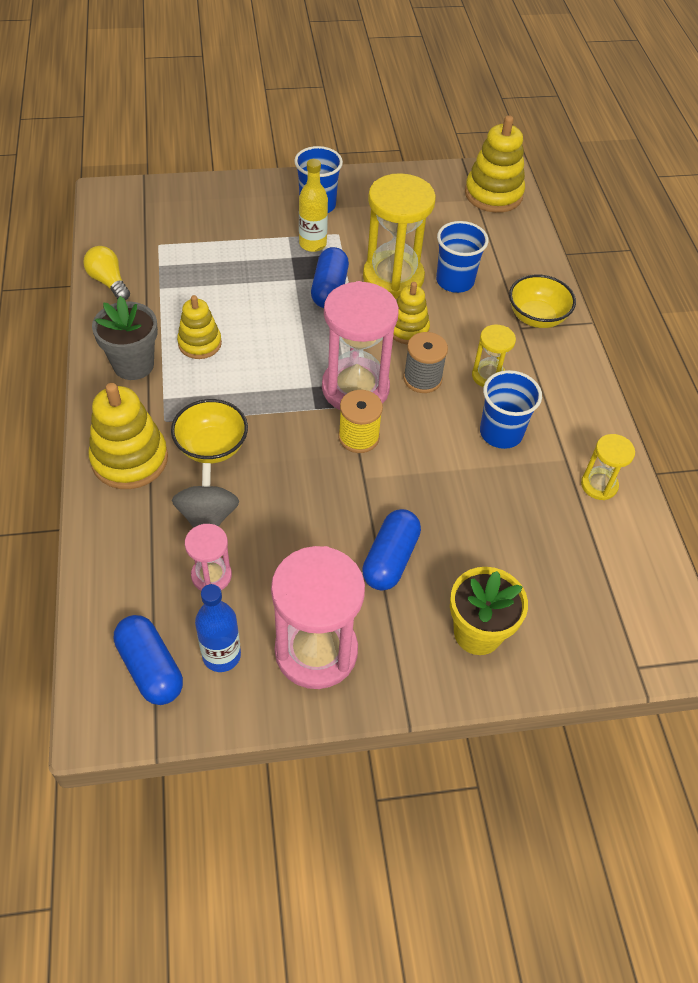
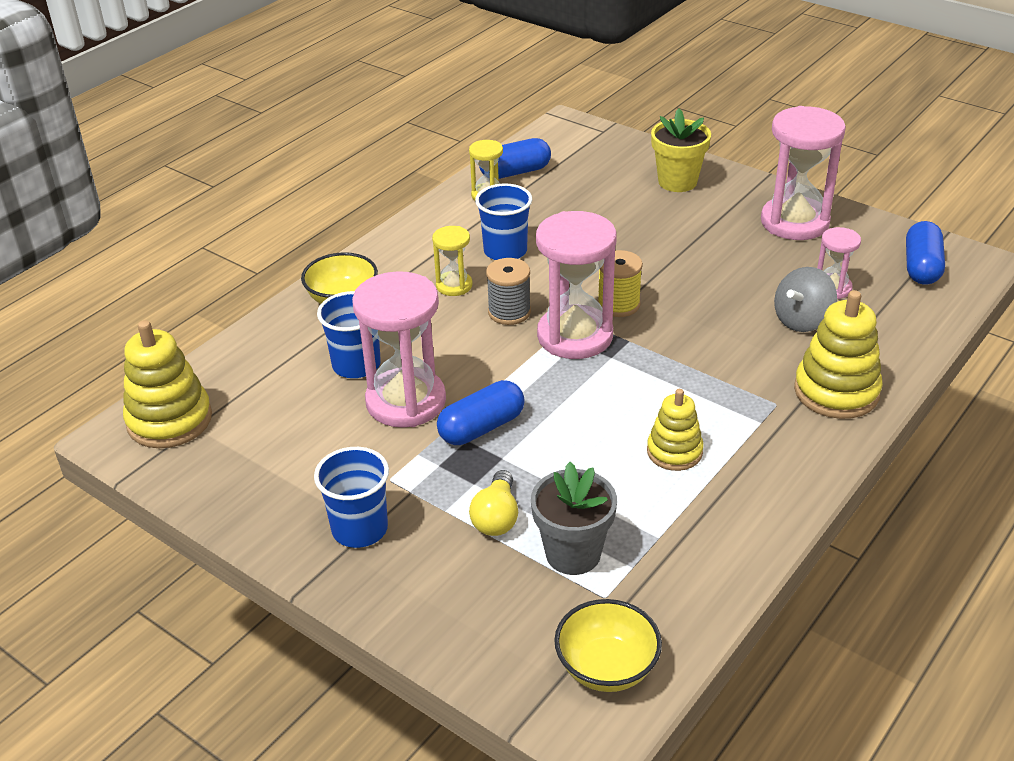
camera: 130 degrees left, 15 degrees down
(109, 282) = (711, 582): yellow light bulb -> yellow light bulb (496, 517)
(133, 365) = (763, 470): grey flower pot -> grey flower pot (573, 554)
(212, 447) = (752, 362): yellow bowl -> yellow bowl (606, 668)
(221, 655) = (864, 249): blue bottle -> none
(312, 244) = (432, 485): yellow bottle -> none
(390, 559) = (688, 234): blue capsule -> blue capsule (515, 172)
(393, 278) = (406, 401): yellow hourglass -> pink hourglass
(407, 329) = (463, 352): yellow stacking toy -> none

